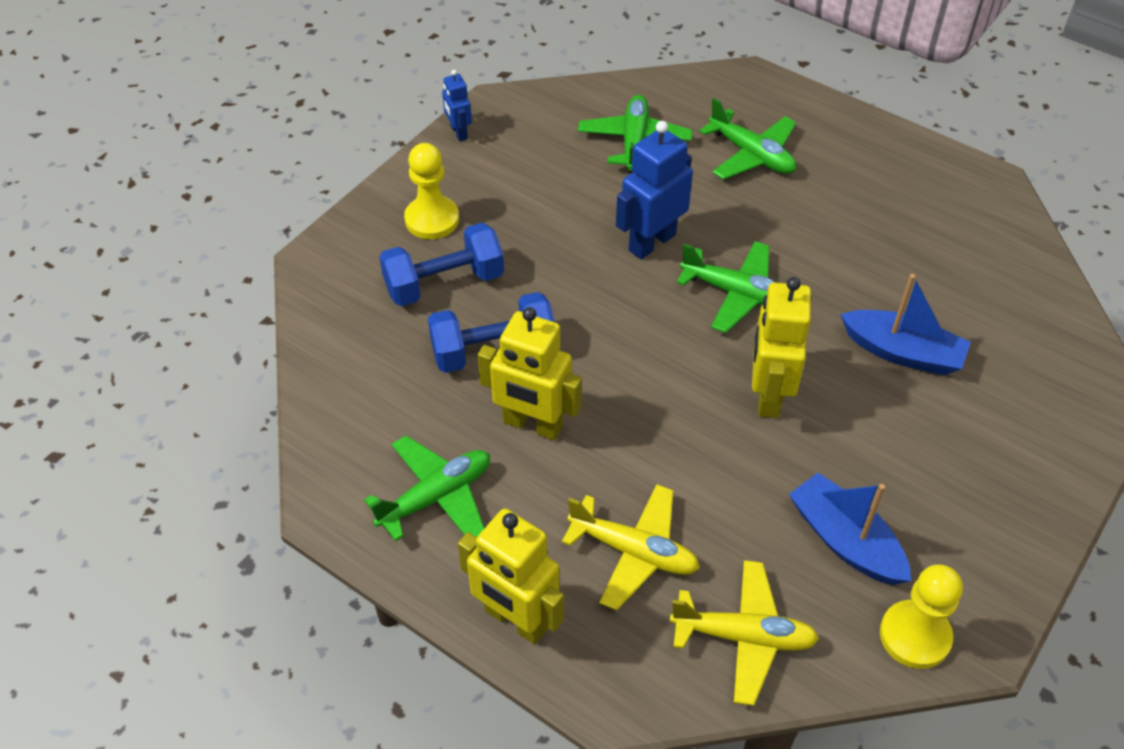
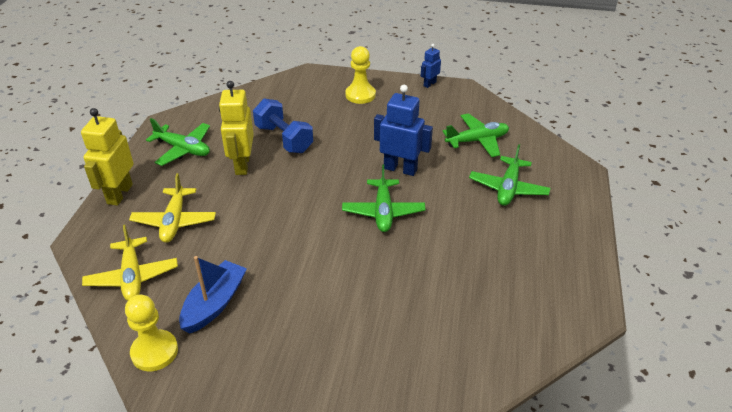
camera: 65 degrees right, 10 degrees down
(444, 283) = (319, 111): blue dumbbell -> none
(768, 395) = (310, 244): yellow robot -> none
(902, 352) = (383, 297): blue boat -> none

